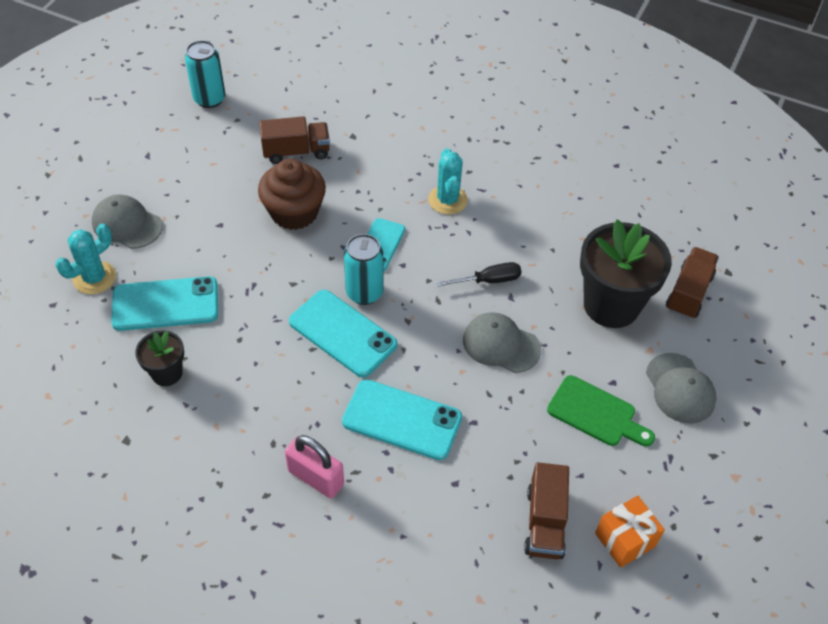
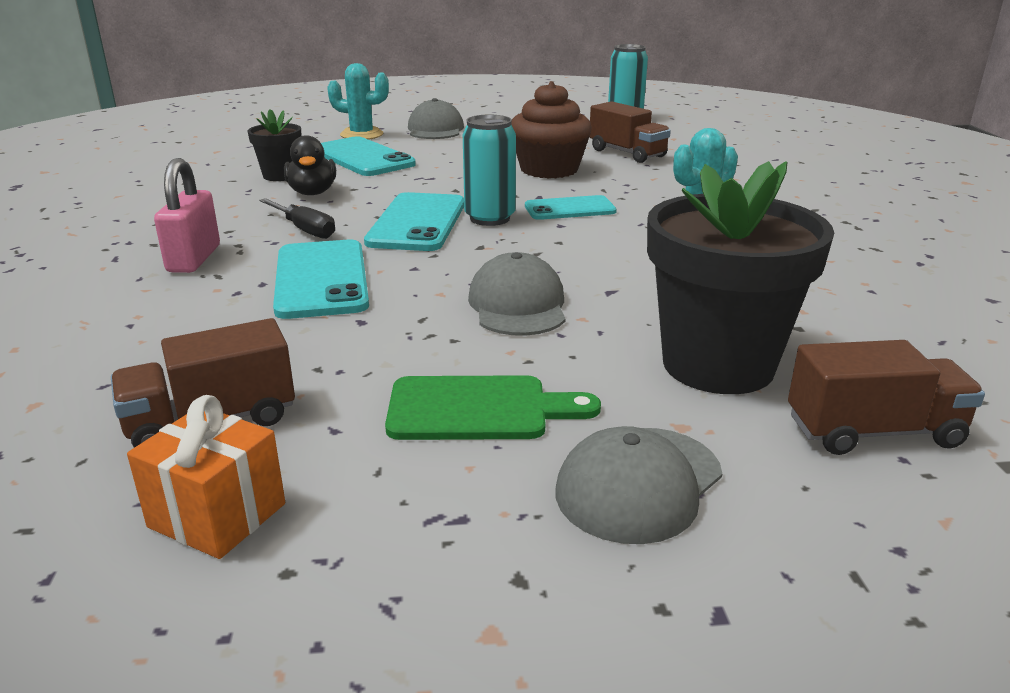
camera: 60 degrees right, 25 degrees down
(229, 367) = (312, 193): none -> black duck
(488, 280) = (615, 271): black screwdriver -> black screwdriver (304, 230)
(596, 413) = (478, 409): green cutting board -> green cutting board turned 90 degrees counterclockwise

